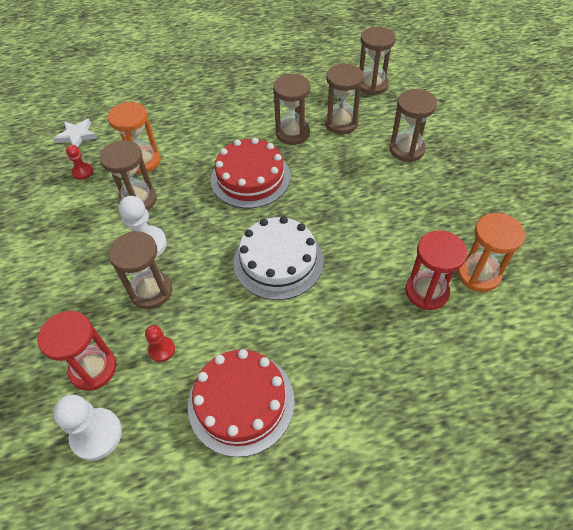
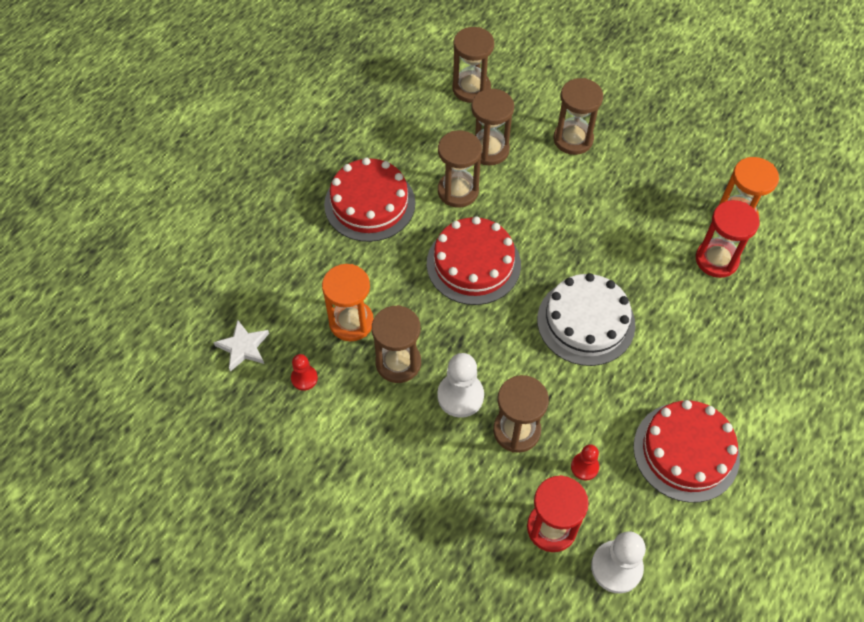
camera: 45 degrees left, 5 degrees up
(233, 109) = (369, 203): none -> red cake

